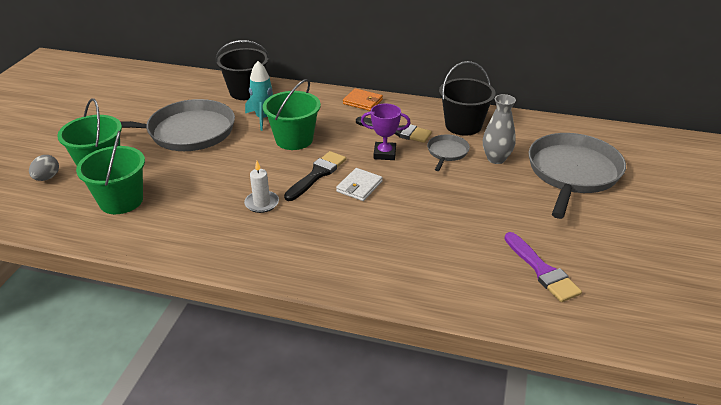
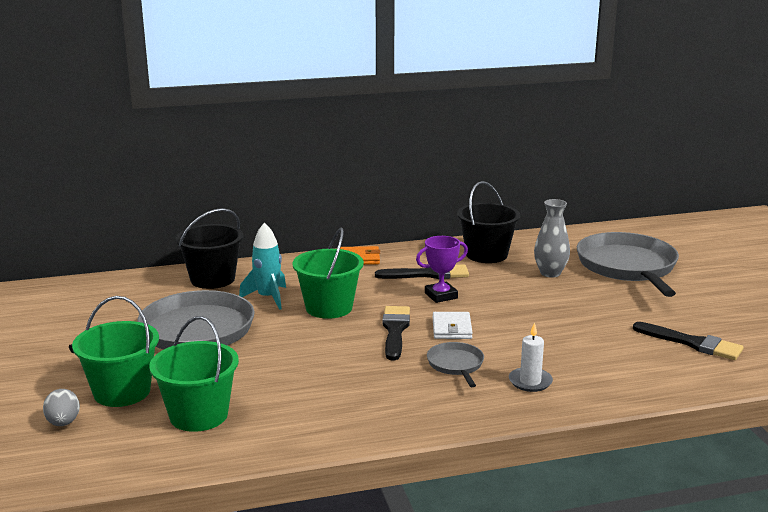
camera: 30 degrees left, 15 degrees down
(262, 203) = (369, 370): white candle -> white candle (530, 382)
(447, 152) = (499, 279): grey pan -> grey pan (456, 365)
(542, 270) = (692, 343): purple brush -> black brush

